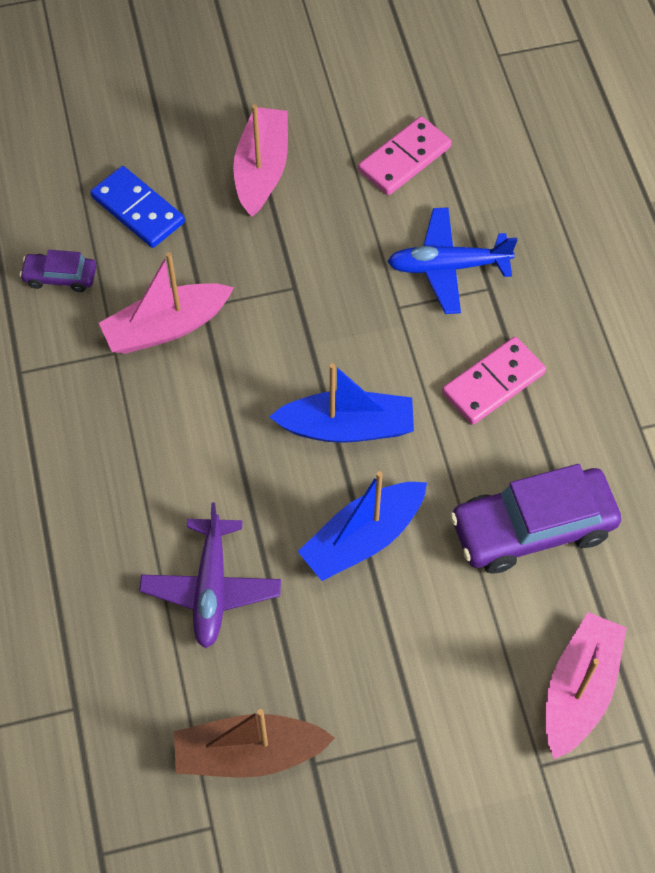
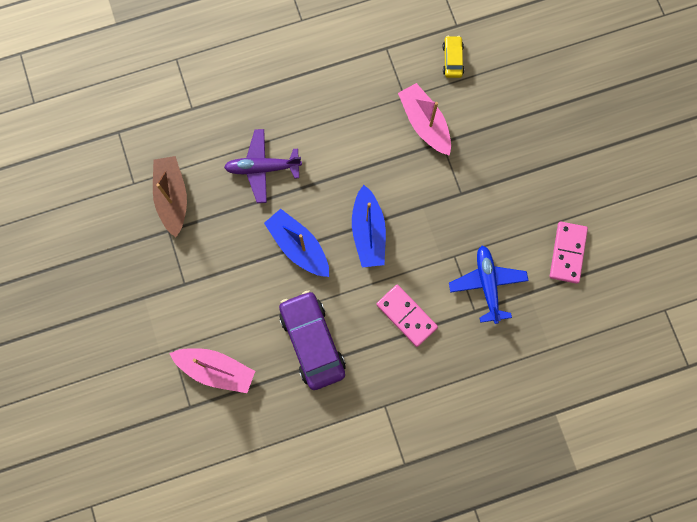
camera: 85 degrees right, 15 degrees up
(60, 277) = (452, 60): purple car -> yellow car
(137, 210) = (506, 96): blue domino -> none
(262, 170) = (546, 165): pink boat -> none
(404, 159) = (567, 253): pink domino -> pink domino turned 60 degrees clockwise

